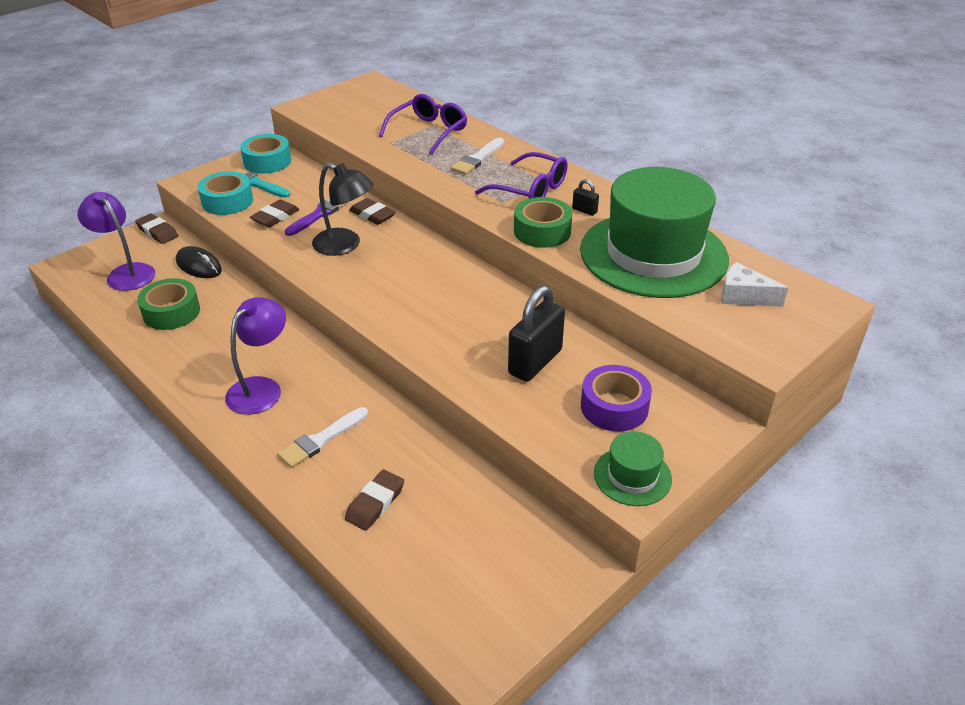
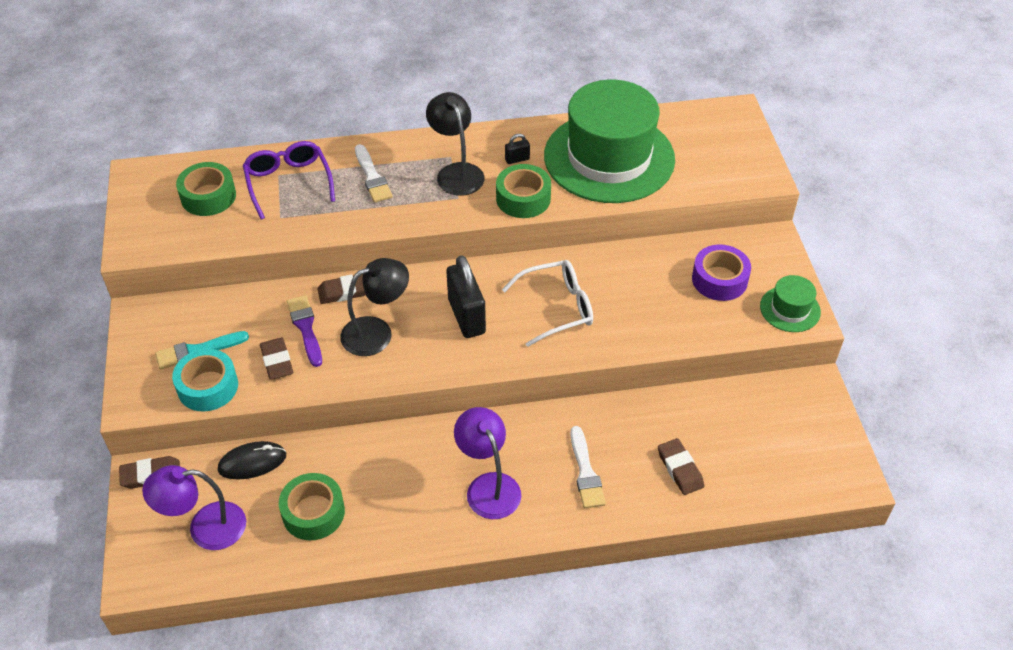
camera: 55 degrees left, 10 degrees up
(267, 161) = (160, 325): turquoise tape -> none
(379, 111) = (208, 196): none -> green tape
(465, 321) = (557, 307): none -> white glasses
(530, 190) = (456, 172): purple glasses -> black lamp
(535, 362) = (639, 294): black padlock -> black padlock (466, 316)
(743, 296) = (696, 145): white cheese -> none

